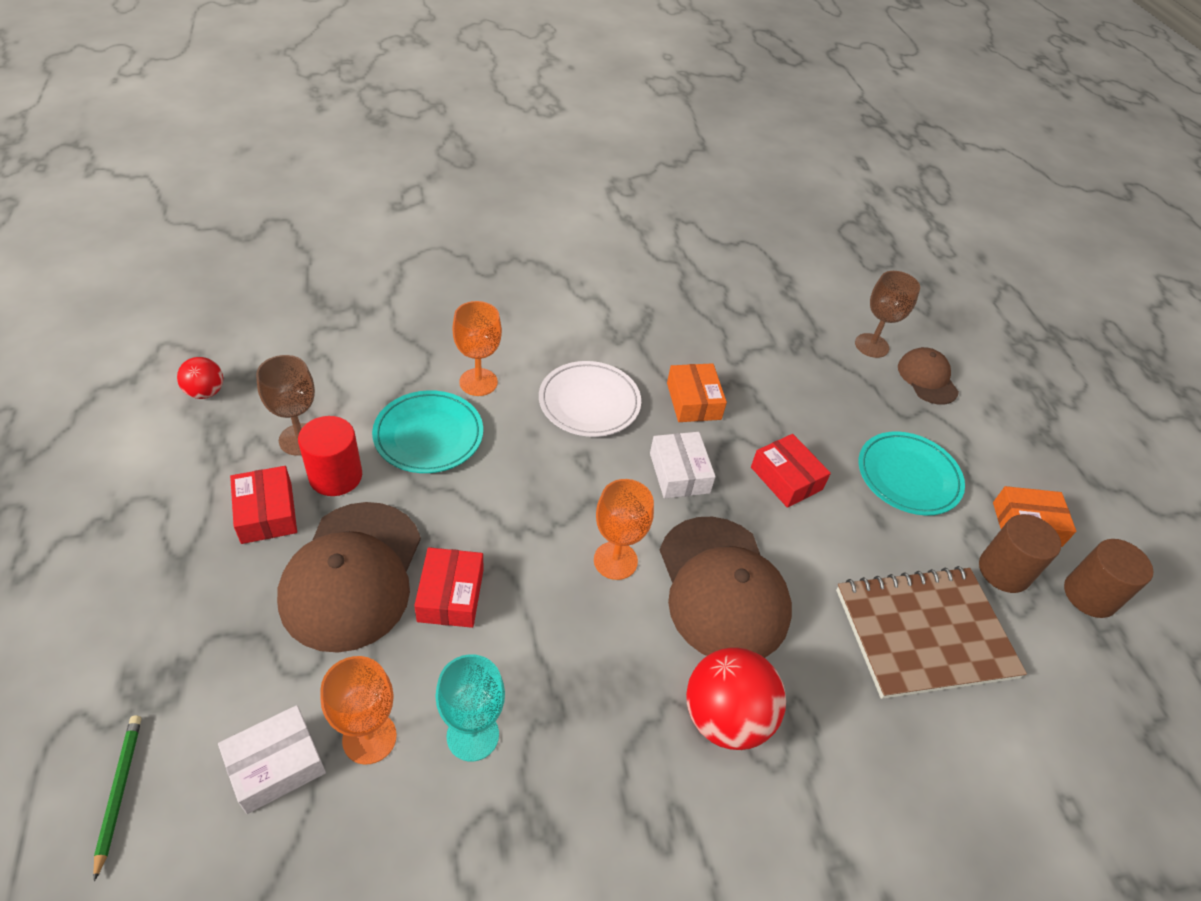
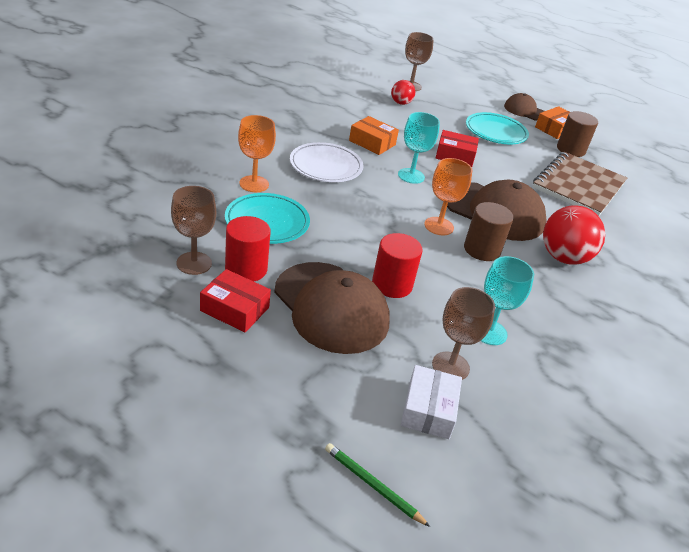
camera: 45 degrees left, 10 degrees down
(205, 392) = (85, 273): red ball -> red ball (401, 103)
(369, 738) = (450, 366): orange goblet -> brown goblet
(451, 595) = (392, 284): red box -> red cylinder
(679, 473) = (411, 176): white box -> turquoise goblet
(927, 378) = (449, 90): brown cap -> brown cap (525, 111)
(1090, 595) = (604, 143): brown cylinder -> brown cylinder (482, 249)

